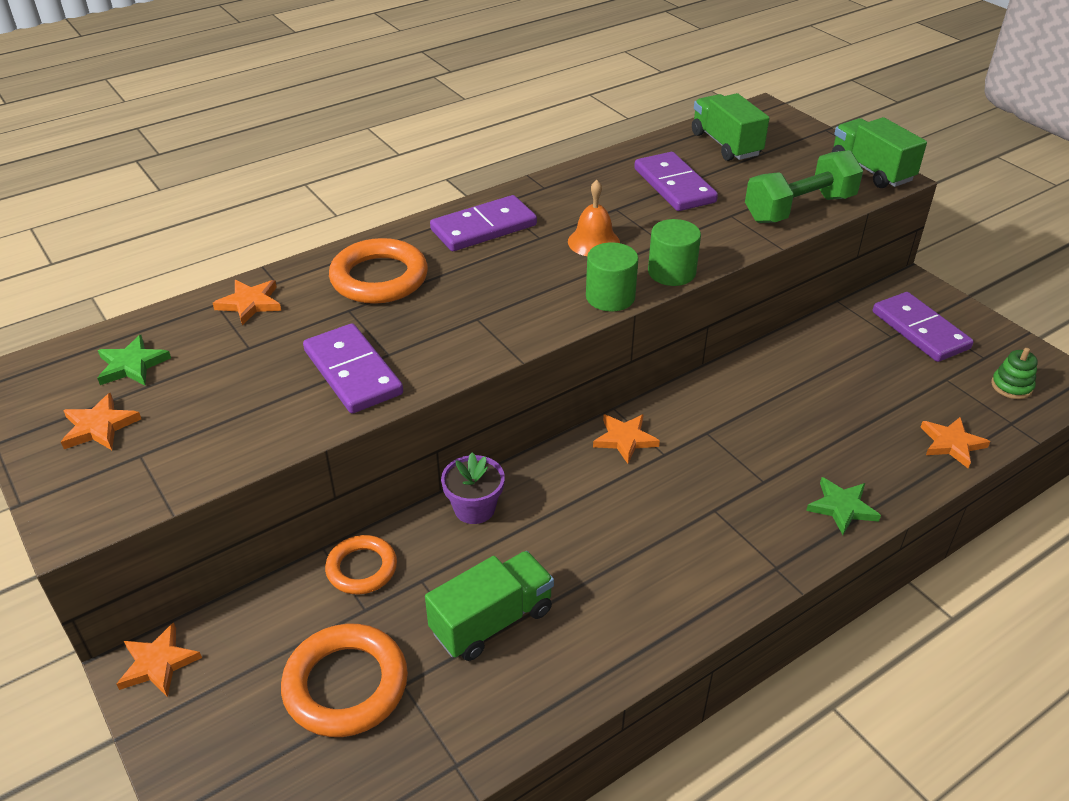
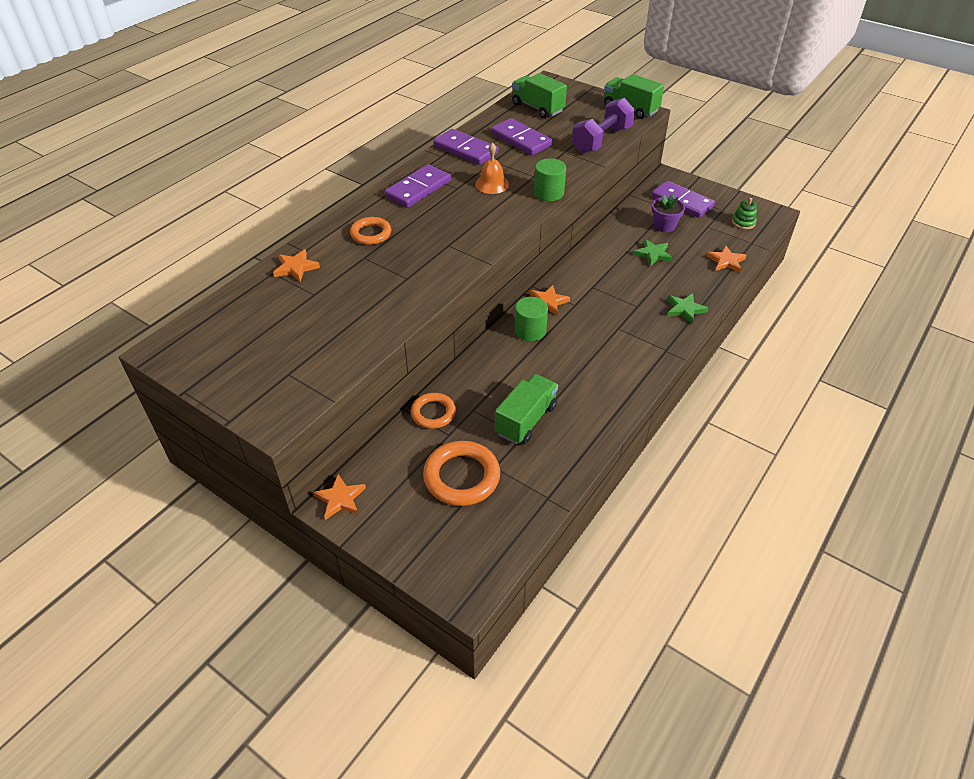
camera: 20 degrees left, 5 degrees up
(99, 427) = (248, 364): orange star -> none
(132, 365) = (243, 323): green star -> green star (653, 254)
(352, 372) = (391, 294): purple domino -> purple domino (465, 150)
(379, 278) = (371, 234): orange ring -> orange ring, size x0.63
(474, 508) = (481, 362): purple flower pot -> purple flower pot (664, 226)
(610, 297) = (521, 215): green cylinder -> green cylinder (530, 330)
(799, 209) = (602, 140): green dumbbell -> purple dumbbell

